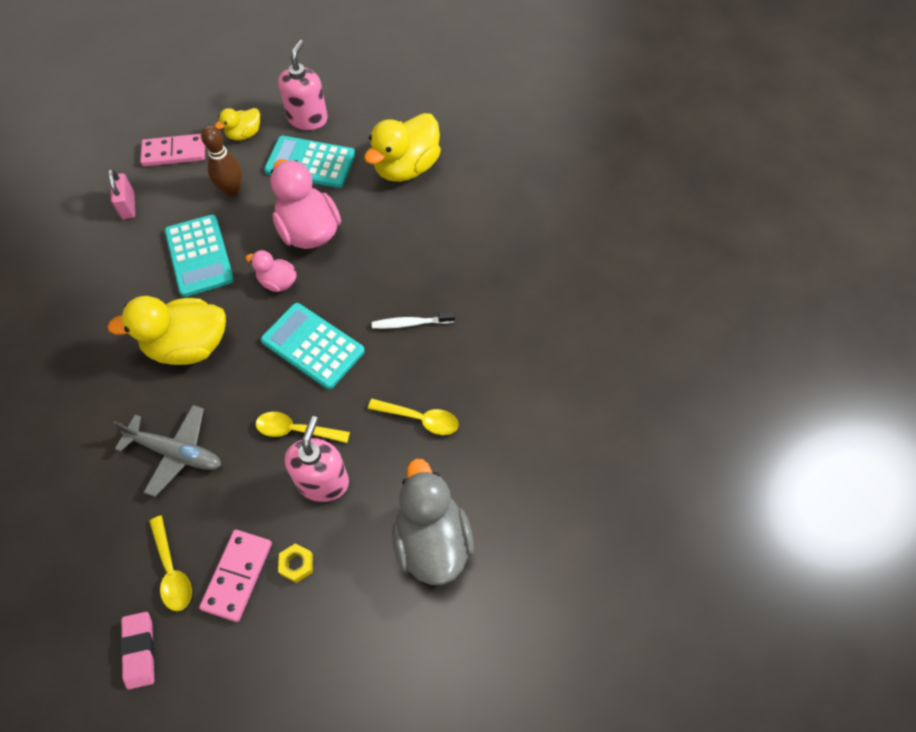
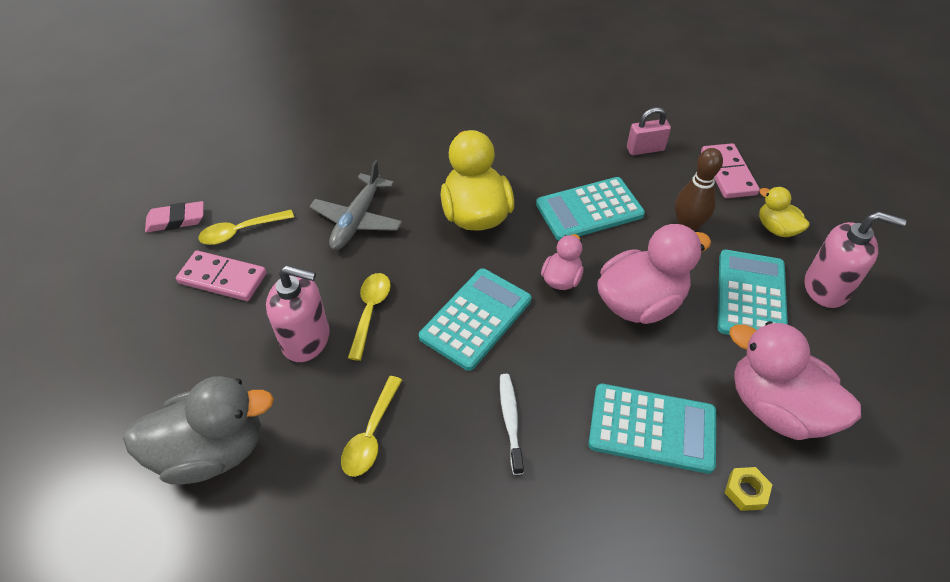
camera: 90 degrees right, 10 degrees down
(296, 564) = (221, 324): yellow nut -> yellow nut (746, 491)
(406, 167) = (776, 408): yellow duck -> pink duck
(419, 238) = (652, 428): none -> turquoise calculator

